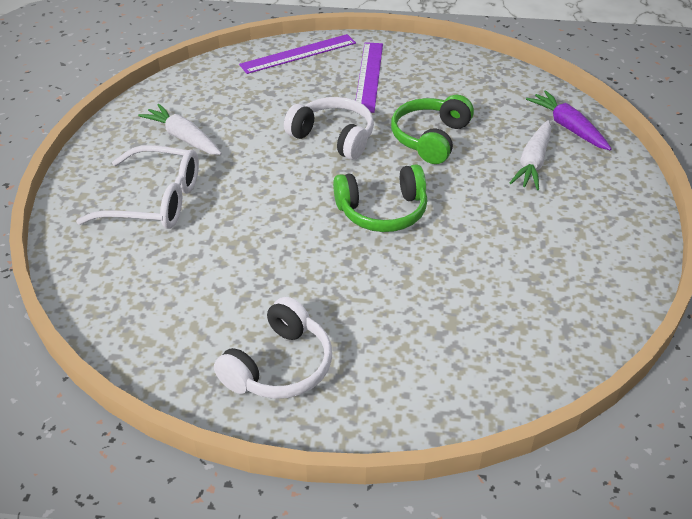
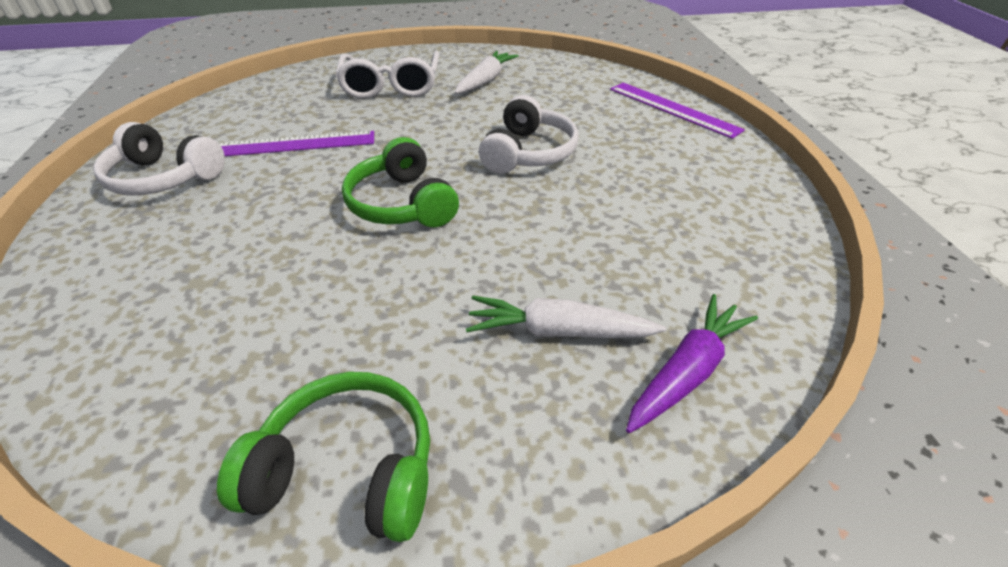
camera: 75 degrees right, 0 degrees up
(369, 76) = (668, 157): purple ruler -> purple ruler (294, 144)
(430, 138) = (565, 221): green headphones -> green headphones (348, 468)

